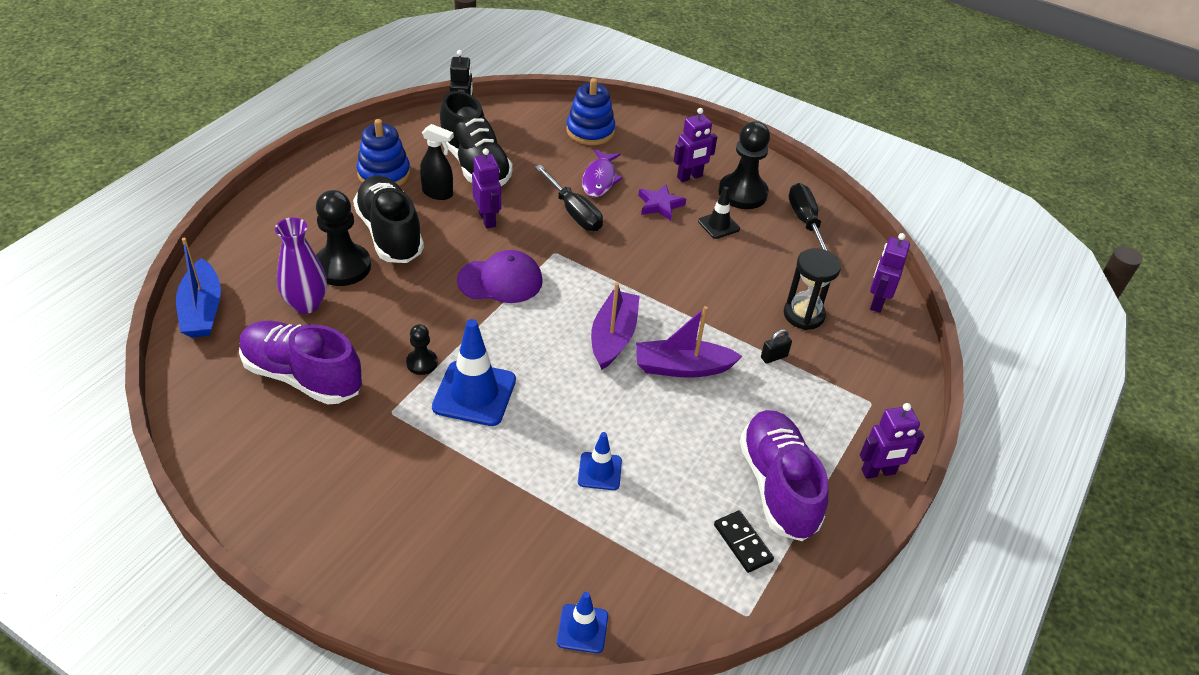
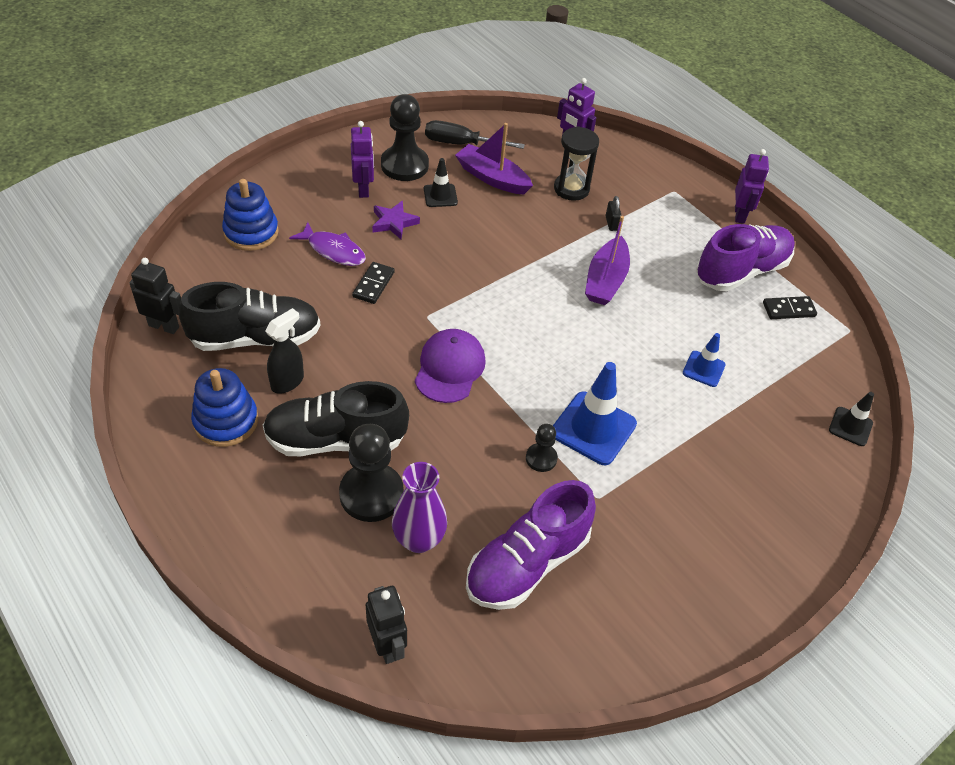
camera: 70 degrees left, 5 degrees up
(202, 310) = (387, 645): blue boat -> black robot
(487, 219) = (352, 352): purple robot -> none
(573, 212) = (373, 284): black screwdriver -> black domino
(582, 629) = (850, 426): blue traffic cone -> black traffic cone
(613, 337) = (555, 311): purple boat -> purple boat (492, 178)
(778, 486) = (741, 271): purple shoe -> purple shoe turned 135 degrees clockwise

